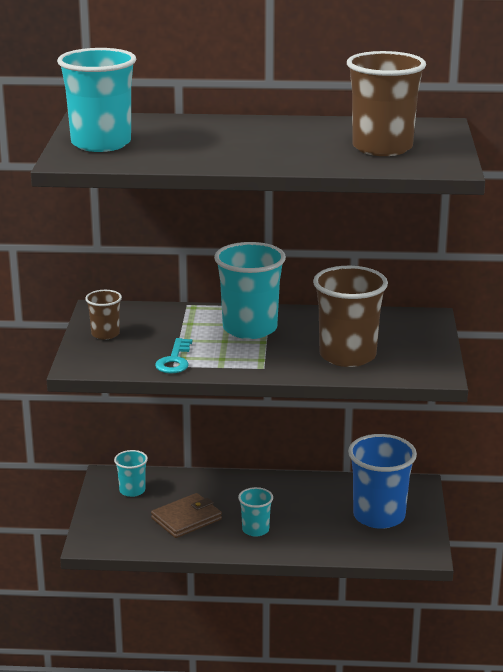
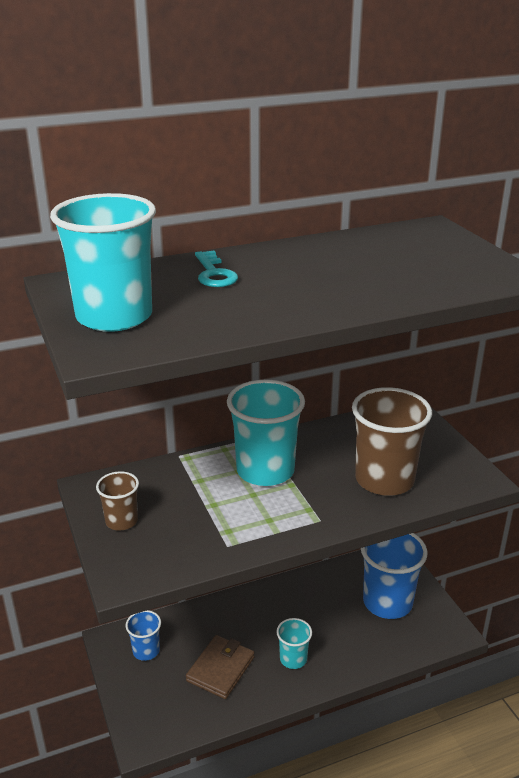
camera: 25 degrees left, 5 degrees up
(132, 490) = (146, 651): turquoise cup -> blue cup
(174, 360) = (223, 537): turquoise key -> turquoise key (214, 274)
(382, 148) = (420, 264): brown cup -> none

